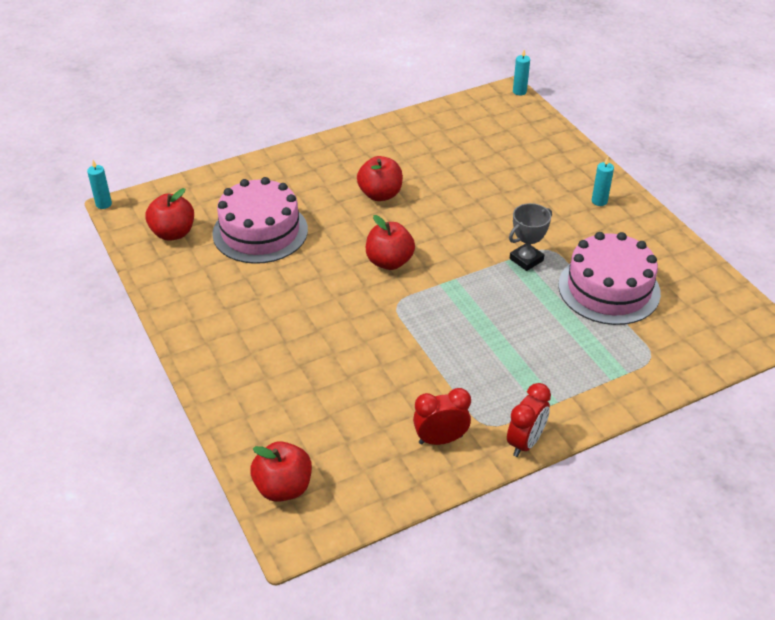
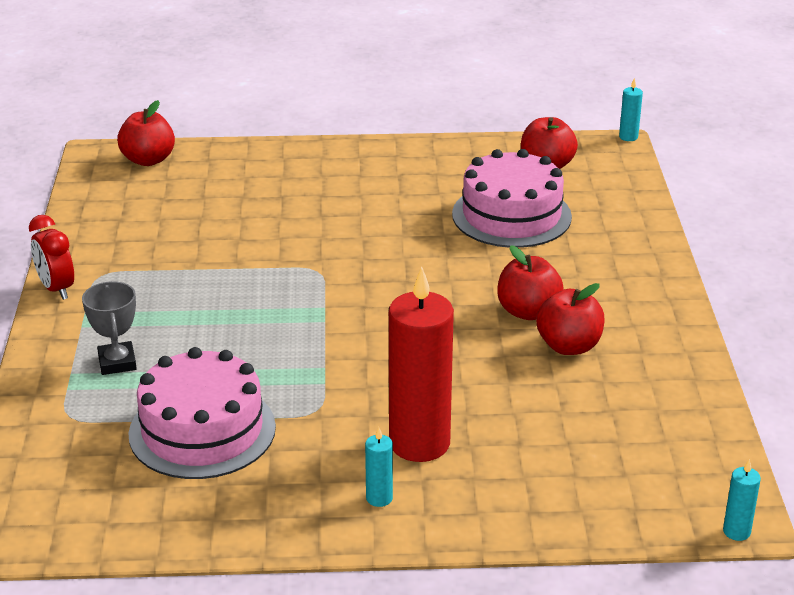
camera: 115 degrees right, 10 degrees down
(389, 262) = (391, 284): red apple -> red apple (569, 346)
(440, 439) = (112, 244): red clock -> none
(526, 259) = (312, 384): grey trophy -> grey trophy (117, 362)
(543, 201) = (419, 443): none -> red candle

